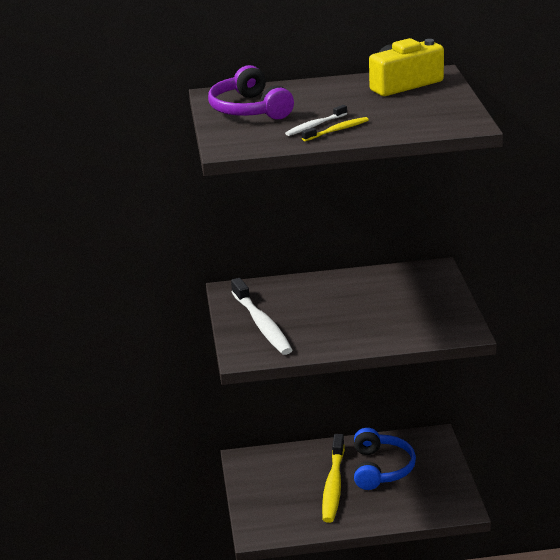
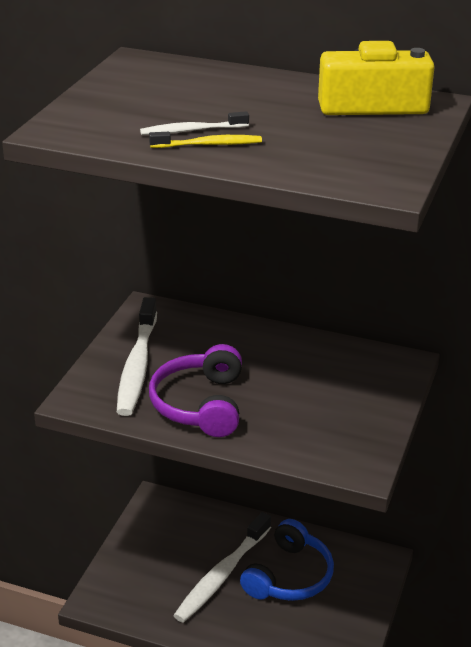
camera: 25 degrees right, 5 degrees up
(249, 109) = (146, 89): purple headphones -> purple headphones (200, 404)
(333, 485) = (222, 575): yellow toothbrush -> white toothbrush

